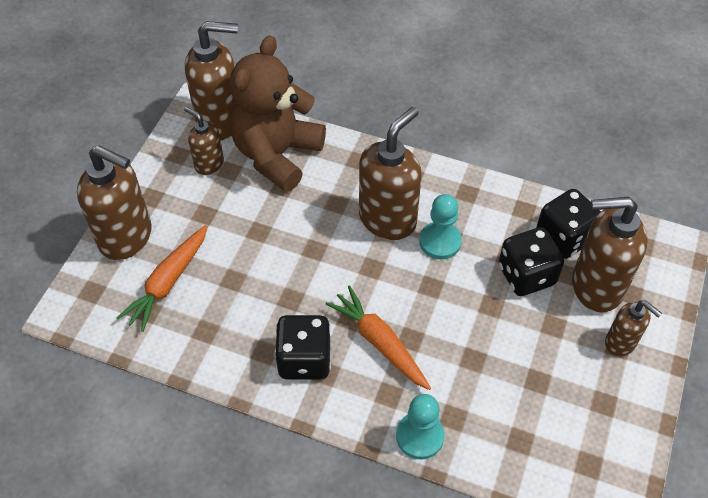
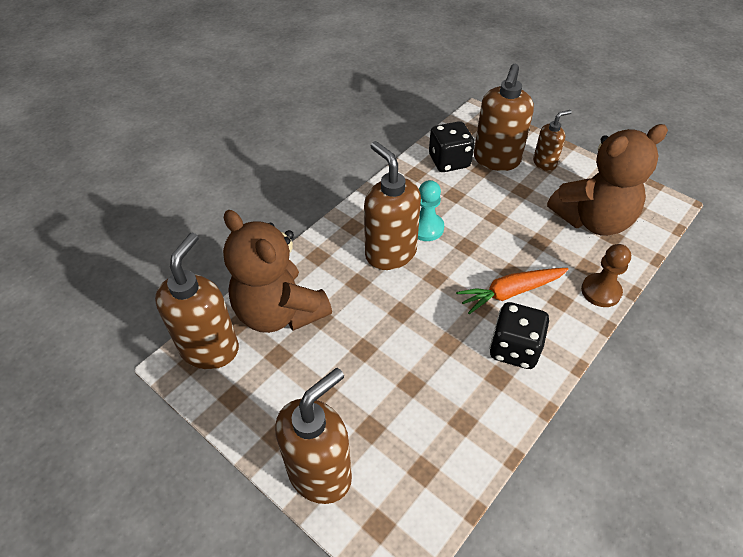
camera: 70 degrees left, 5 degrees down
(168, 283) = (395, 443): orange carrot -> none
(209, 164) = (261, 371): brown soap dispenser -> none
(420, 436) = (601, 291): turquoise pawn -> brown pawn
(526, 275) = (475, 190): black dice -> none
(539, 414) = (593, 220): none -> brown teddy bear

